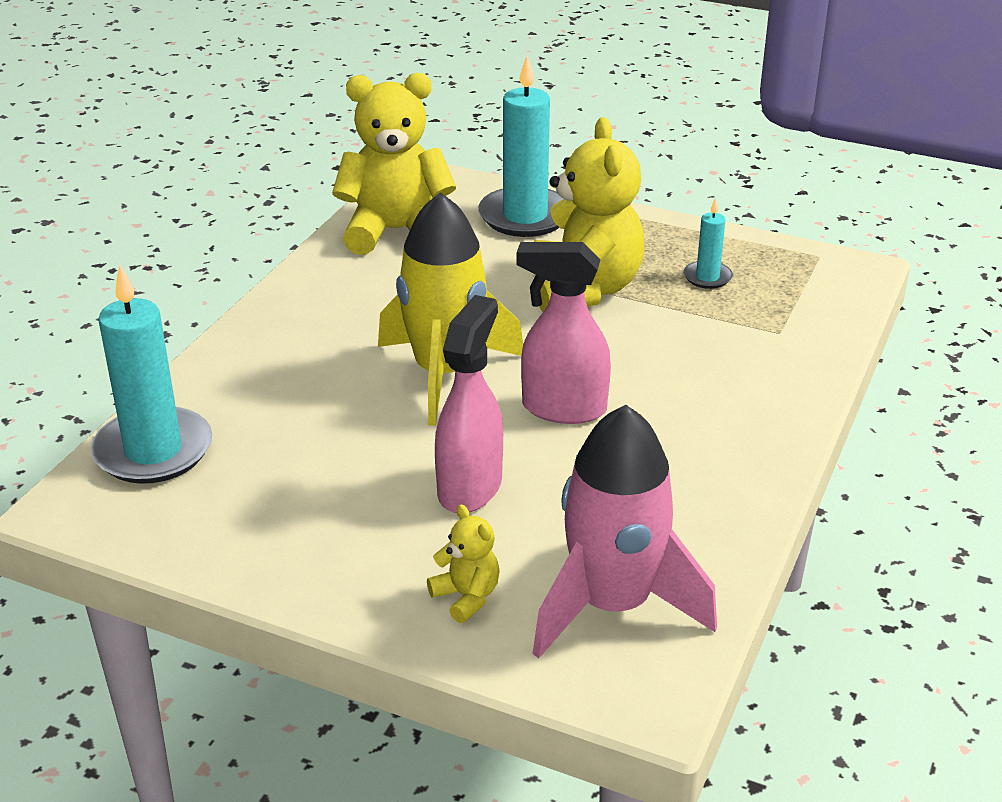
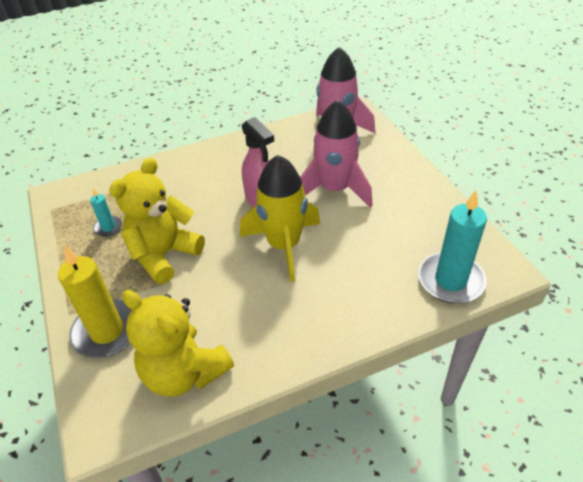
camera: 135 degrees left, 10 degrees up
(466, 597) = (377, 156): yellow teddy bear -> none
(470, 487) = (334, 189): pink spray bottle -> pink rocket
(525, 216) = (107, 331): turquoise candle -> yellow candle

